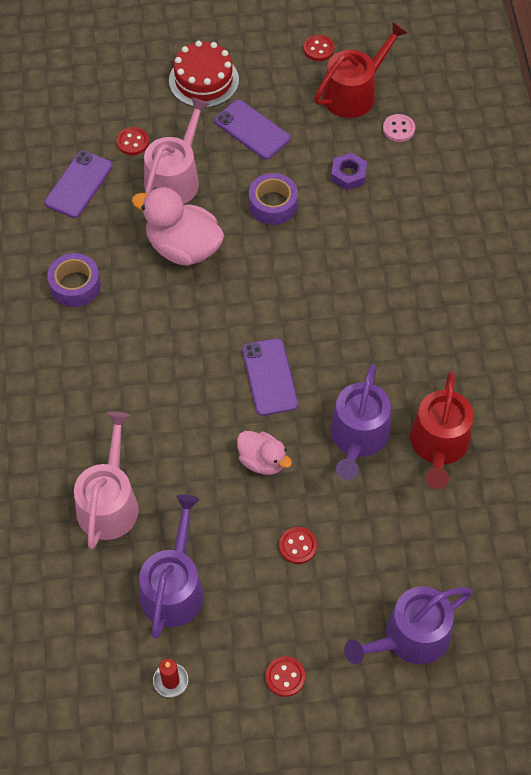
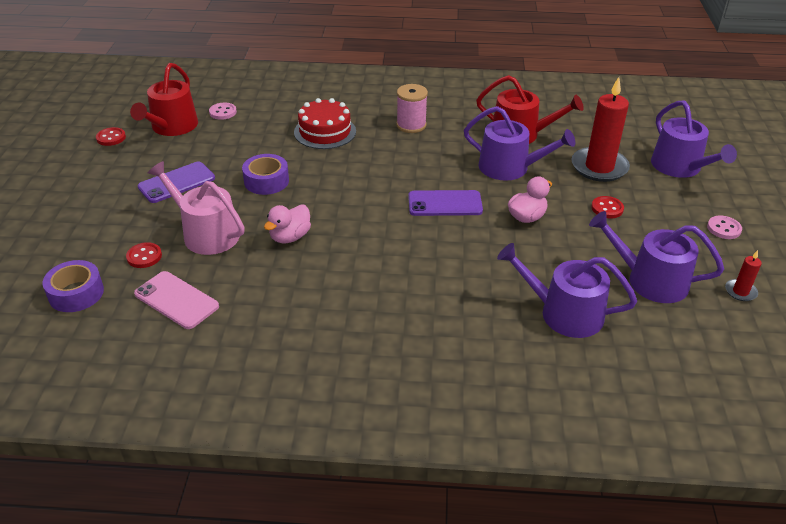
camera: 80 degrees left, 20 degrees down
(75, 285) = (306, 314): purple tape -> purple tape (76, 293)
(79, 184) = (176, 300): purple phone -> pink phone
(109, 502) = (564, 313): pink watering can -> purple watering can
(183, 248) = (290, 237): pink duck -> pink duck, size x0.60
(203, 80) = (98, 203): red cake -> red cake (325, 132)
(285, 677) = (724, 228): red button -> pink button
(348, 175) = (255, 140): purple nut -> none
(354, 93) = (172, 127): red watering can -> red watering can turned 135 degrees counterclockwise
(385, 538) = (599, 167): none -> red candle
(425, 321) = (411, 125): none -> pink spool

